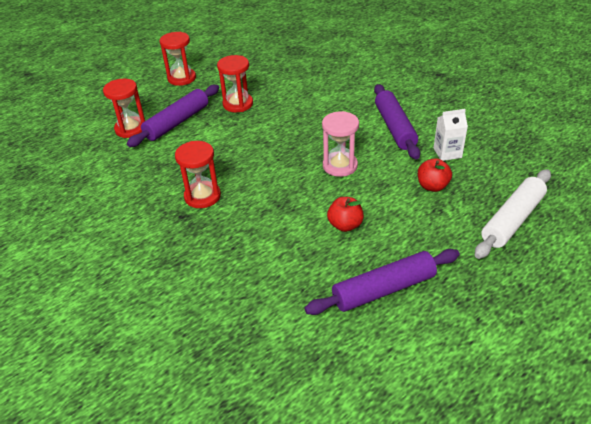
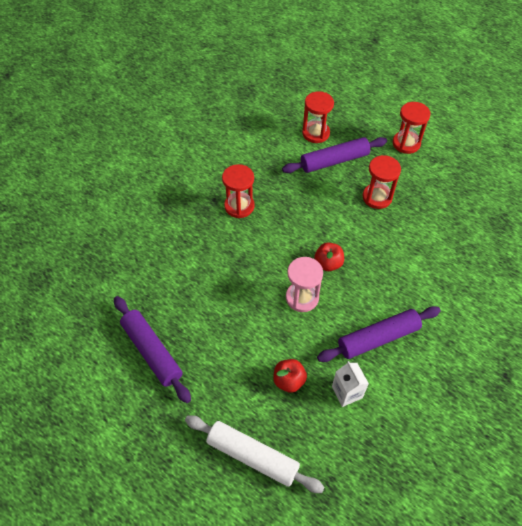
camera: 75 degrees right, 15 degrees up
(177, 122) = (334, 161): purple rolling pin -> purple rolling pin turned 45 degrees counterclockwise
(345, 225) = (222, 314): red apple -> red apple (328, 263)

